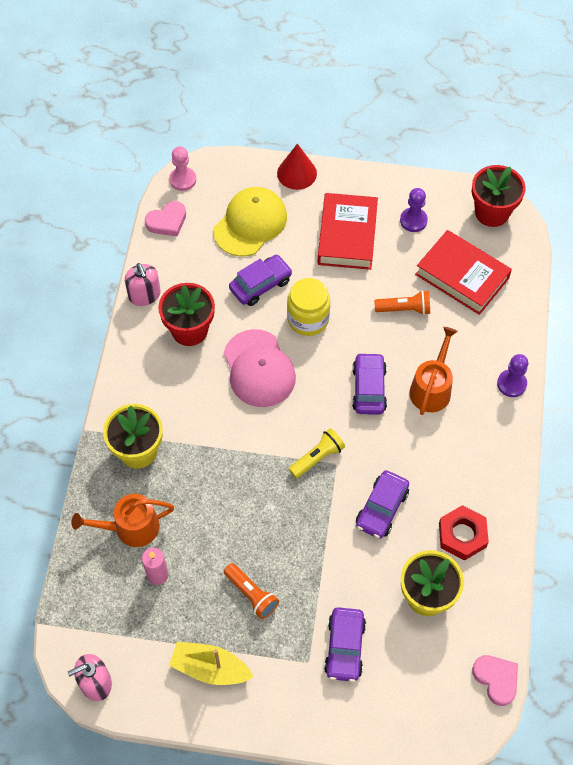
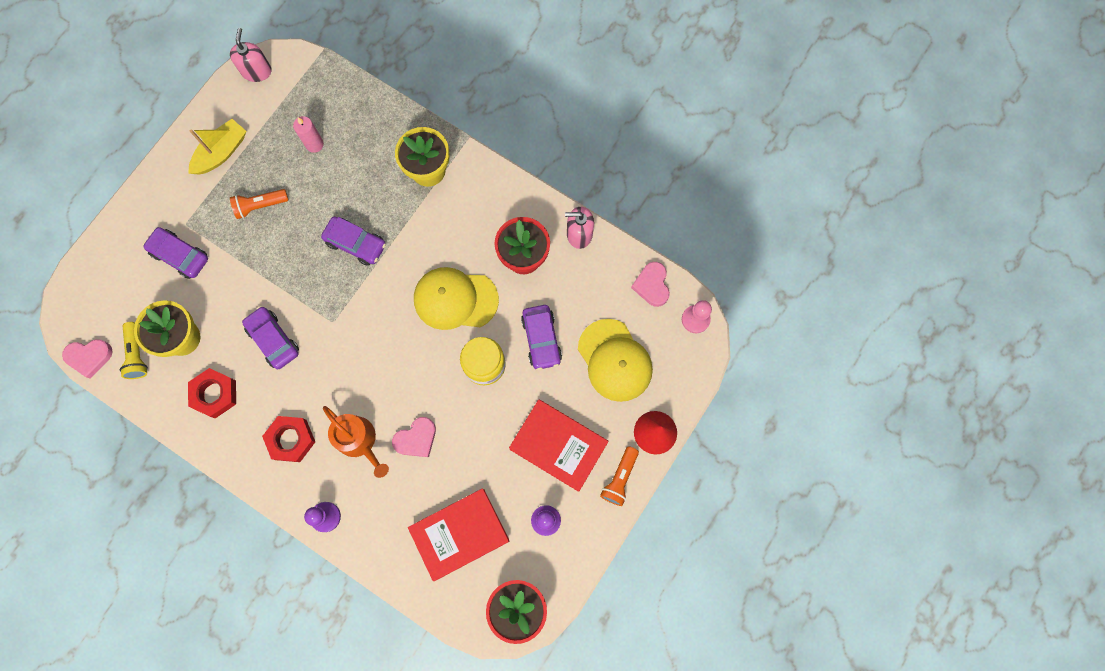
camera: 115 degrees right, 15 degrees up
(131, 527) = (364, 140): orange watering can -> none
(259, 369) = (455, 299): pink cap -> yellow cap
(317, 457) = (346, 309): yellow flashlight -> yellow flashlight (137, 354)
(369, 388) = (387, 384): purple car -> purple car (356, 243)
(403, 343) = (416, 439): none -> pink heart
(404, 309) = (451, 459): orange flashlight -> orange flashlight (619, 478)
(464, 445) = (291, 439): none -> red nut

